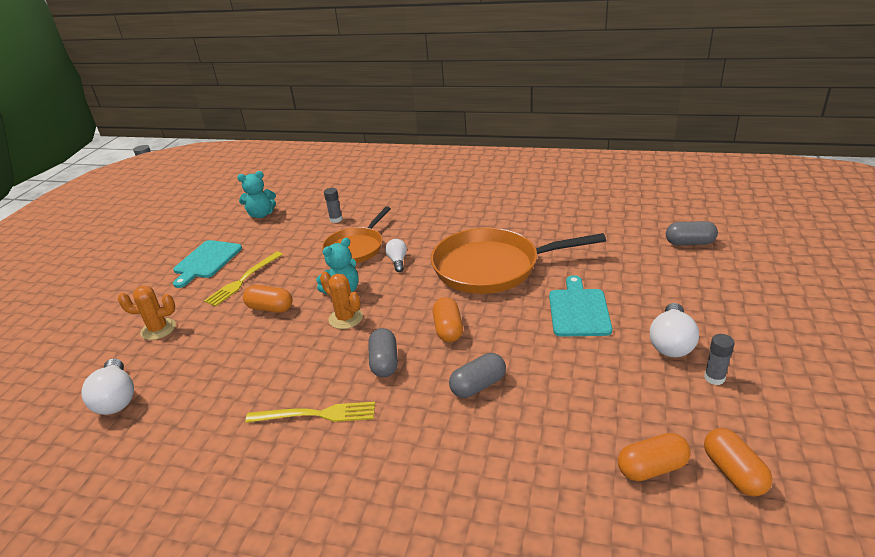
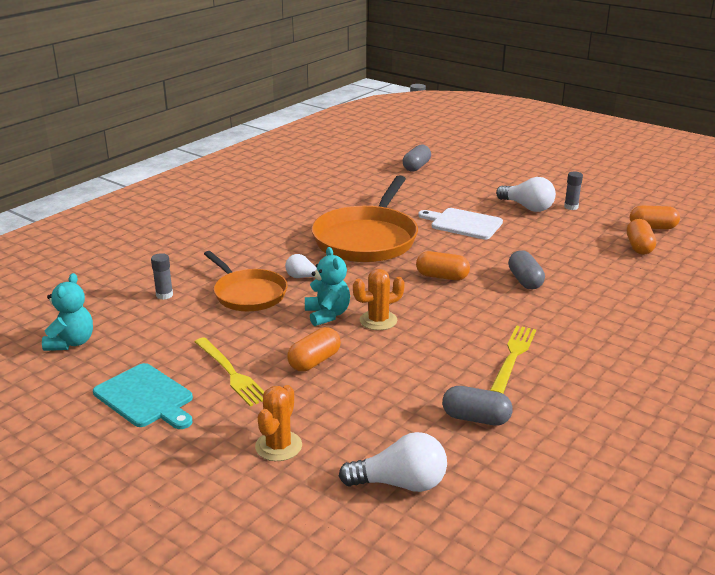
camera: 70 degrees left, 5 degrees down
(384, 362) = (464, 313): grey capsule -> grey capsule (476, 418)
(578, 310) = (463, 224): turquoise cutting board -> white cutting board

